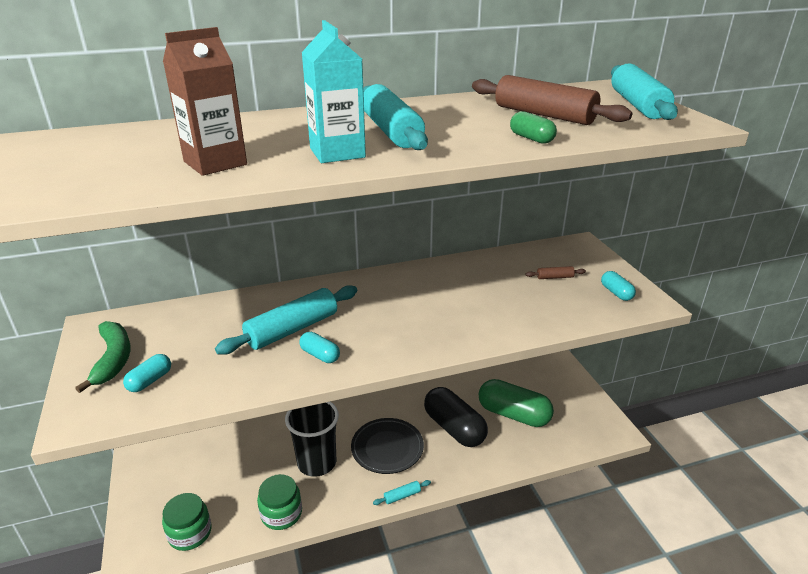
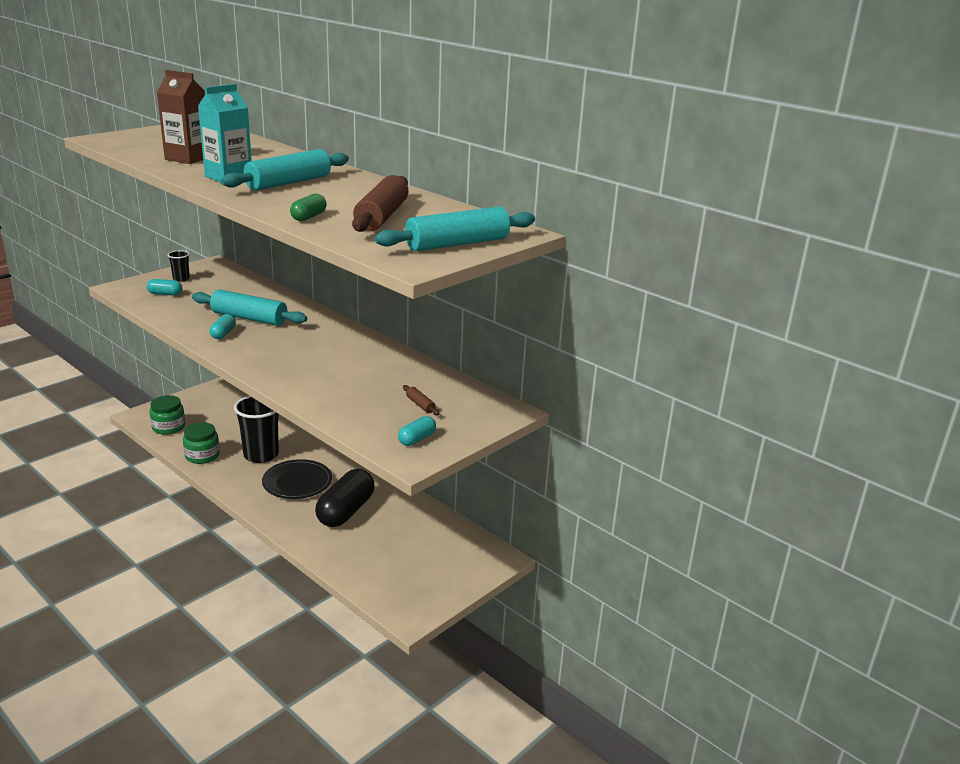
camera: 60 degrees right, 5 degrees down
(113, 359) = (181, 279): green banana -> black cup
(402, 496) = (247, 504): turquoise rolling pin -> none
(513, 414) = (389, 542): green capsule -> none

